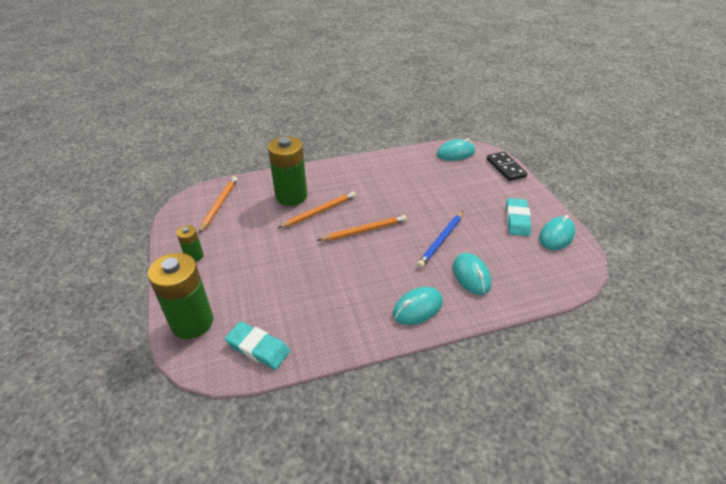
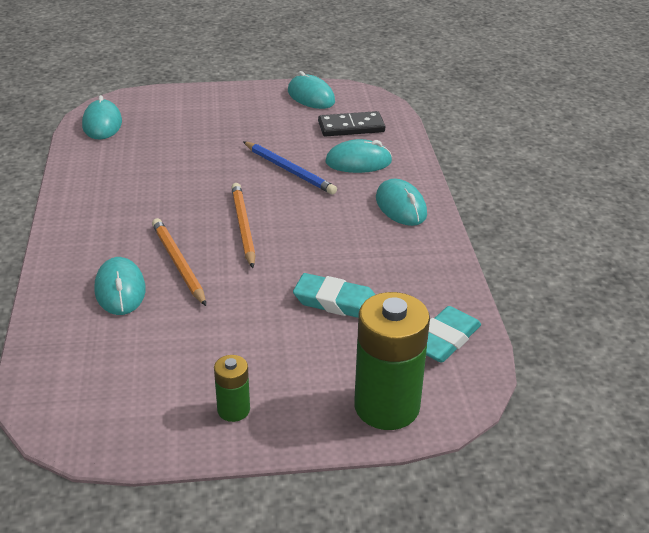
camera: 80 degrees left, 5 degrees down
(219, 205) = (98, 379): orange pencil -> none
(291, 196) = (120, 290): green battery -> turquoise mouse
(506, 168) = (163, 96): black domino -> black domino (351, 127)
(517, 220) = (272, 113): turquoise eraser -> turquoise eraser (336, 302)

